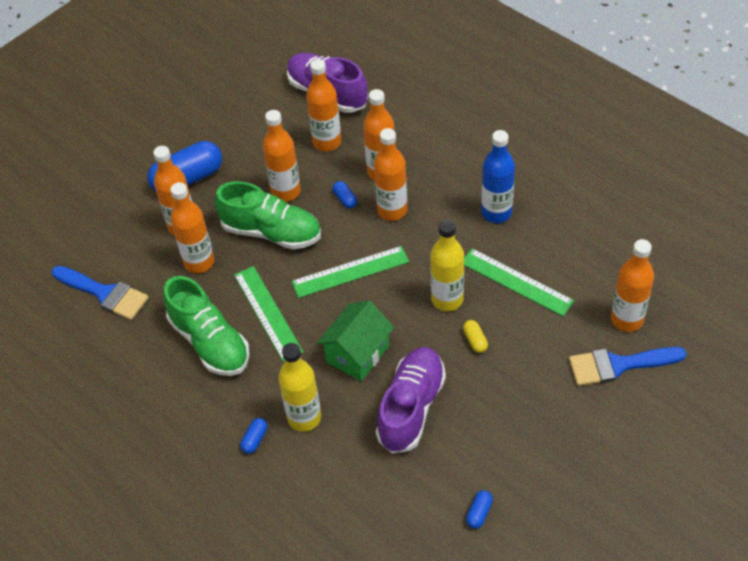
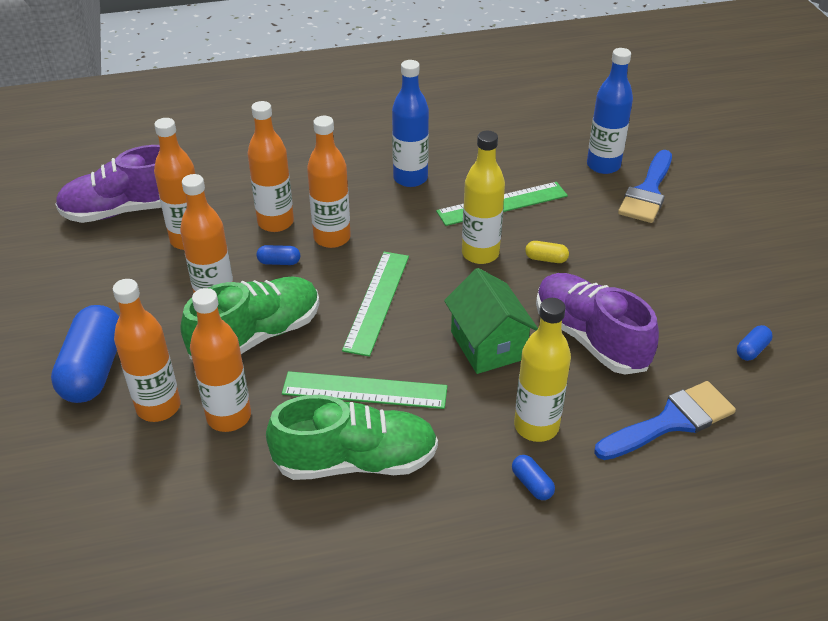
camera: 60 degrees left, 10 degrees down
(105, 293) = (173, 534): blue brush -> blue brush (671, 421)
(479, 513) = (752, 350): blue capsule -> blue capsule turned 75 degrees clockwise
(626, 319) = (603, 165): orange bottle -> blue bottle

